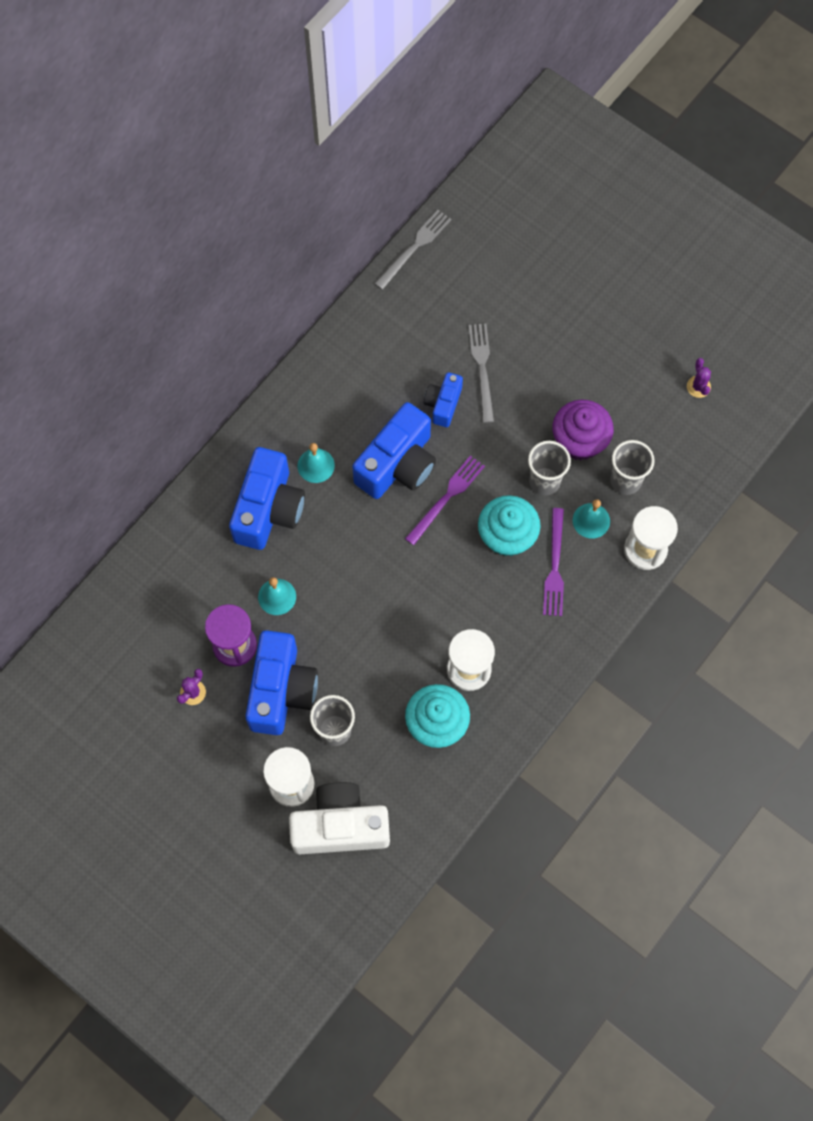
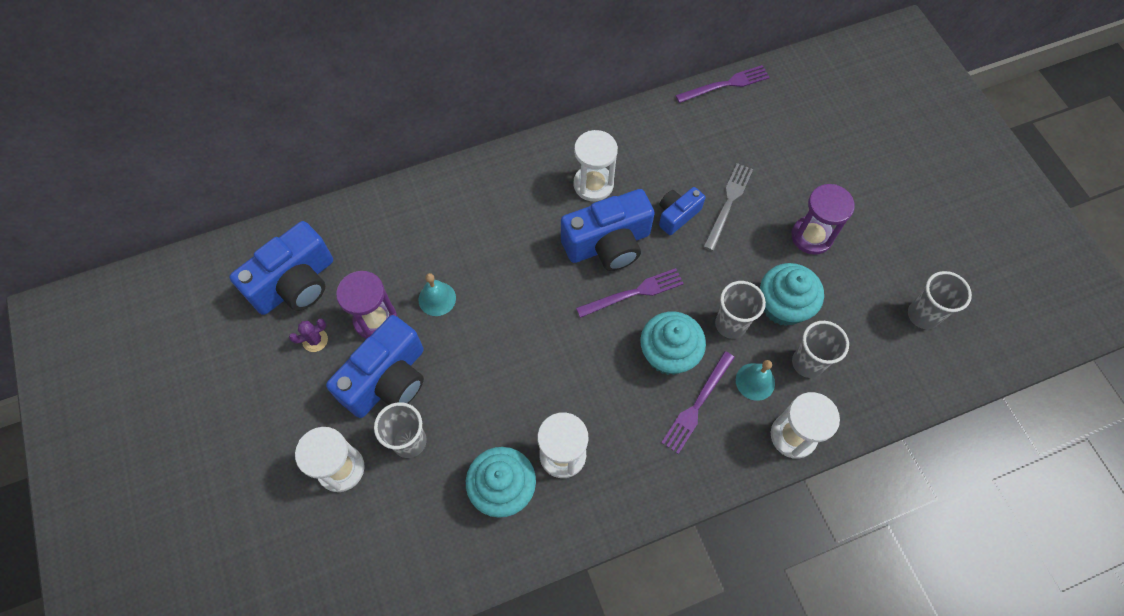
camera: 30 degrees right, 5 degrees down
(269, 509) = (477, 225): blue camera -> blue camera (295, 284)
(316, 465) = (538, 210): turquoise bell -> none
(340, 826) = (357, 533): white camera -> none
(350, 414) = (593, 184): none -> white hourglass
(414, 247) = (725, 84): grey fork -> purple fork
(571, 362) = (811, 236): none -> purple hourglass
(579, 441) = (783, 306): purple cupcake -> turquoise cupcake
(698, 387) = (922, 315): purple cactus -> grey cup

